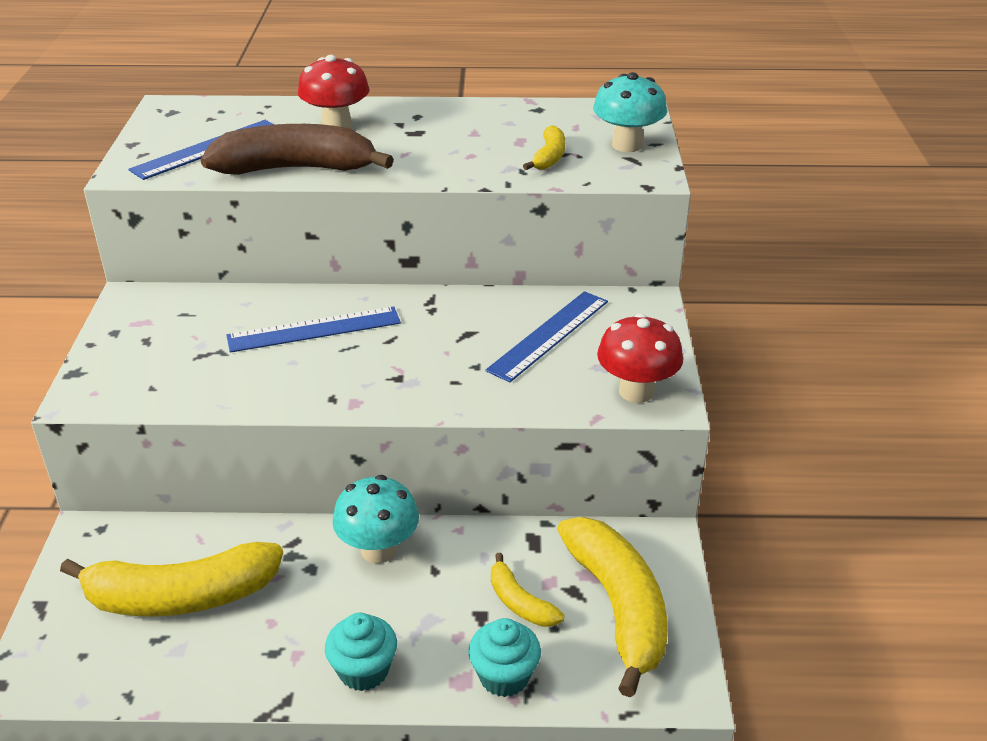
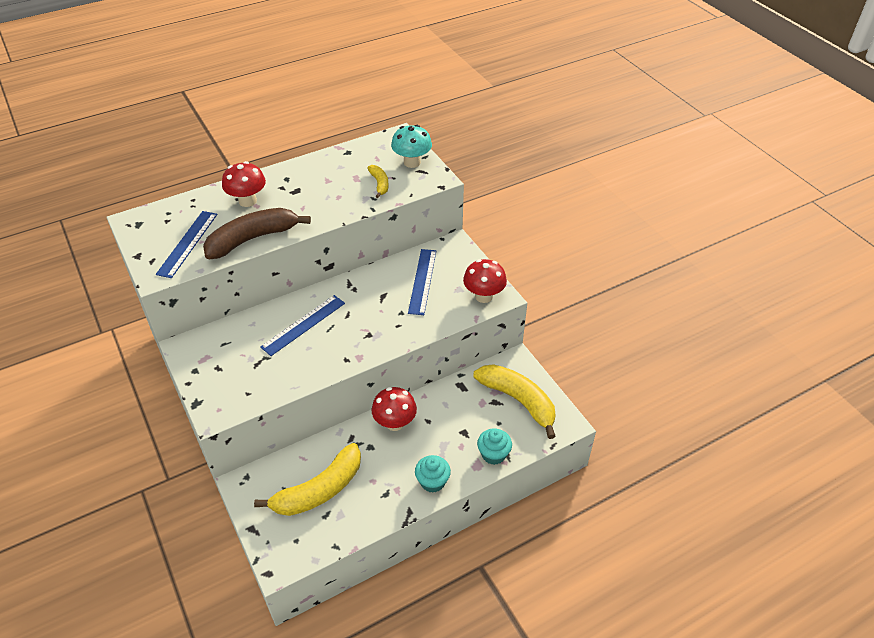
camera: 30 degrees left, 10 degrees up
(378, 550) = (395, 423): turquoise mushroom -> red mushroom
(520, 603) = (476, 418): yellow banana -> none

